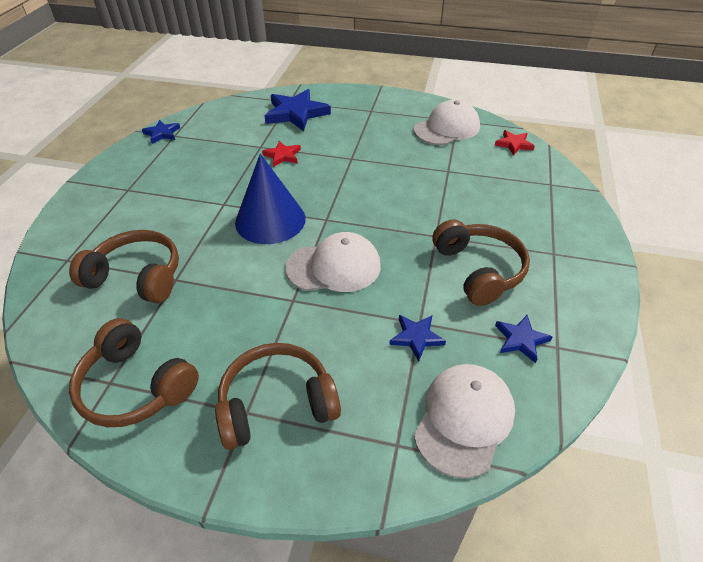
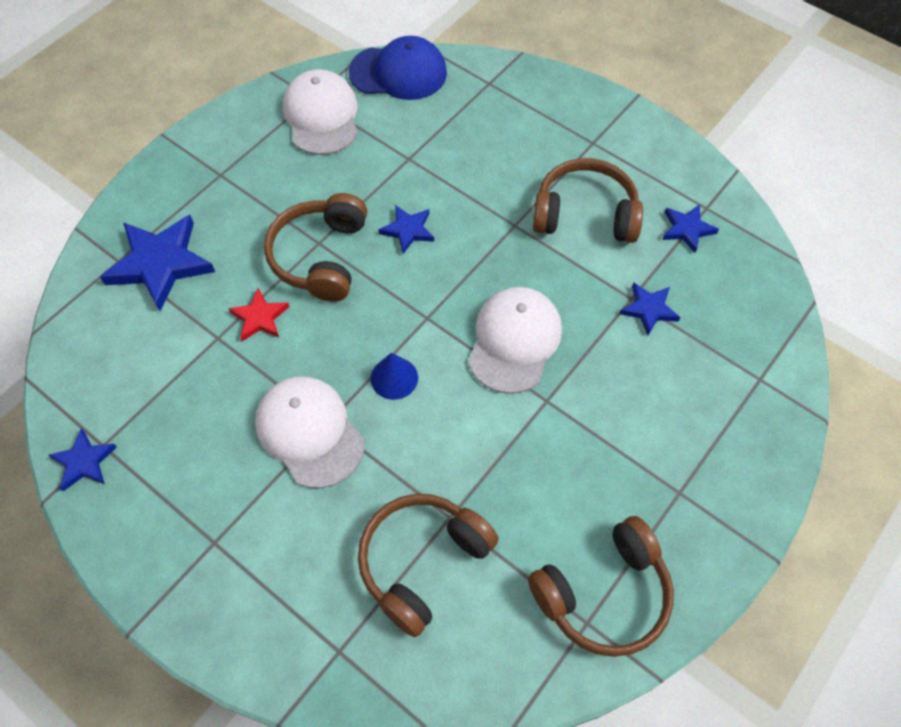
camera: 65 degrees left, 15 degrees up
(270, 220) = (394, 378): blue cone -> blue cone, size x0.49
(277, 404) = (680, 461): brown headphones -> brown headphones (321, 257)
(389, 189) = (408, 230): none -> blue star
(464, 419) = (753, 317): white cap -> white cap (309, 432)
(514, 144) = (398, 72): red star -> blue cap

